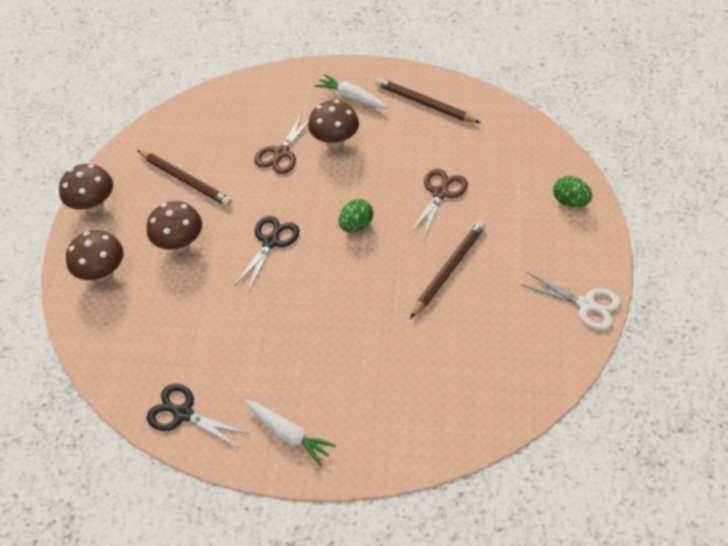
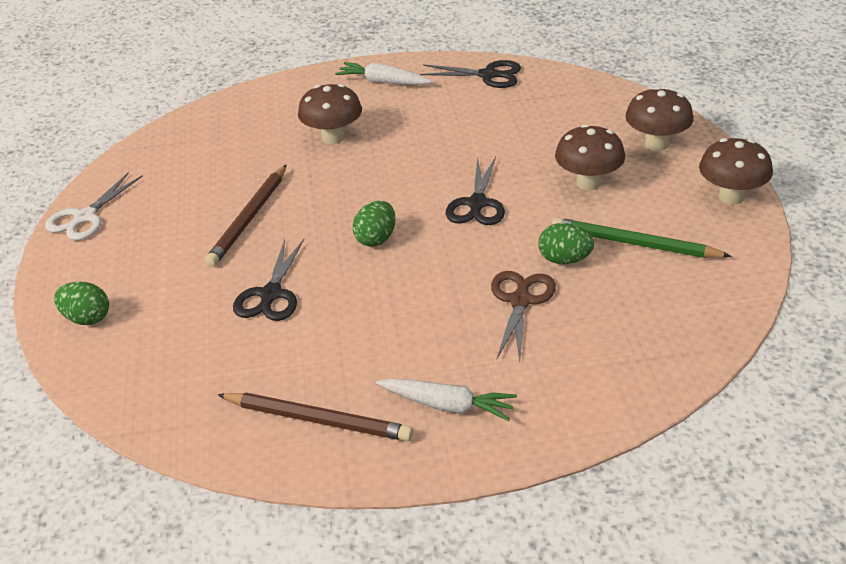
camera: 165 degrees right, 15 degrees down
(185, 180) = (634, 243): brown pencil -> green pencil
(237, 177) = (564, 260): none -> green egg
(335, 141) = (447, 332): brown mushroom -> brown mushroom (333, 137)
(440, 193) = (270, 295): brown scissors -> black scissors
(586, 305) = (85, 217): white scissors -> white scissors turned 75 degrees counterclockwise

